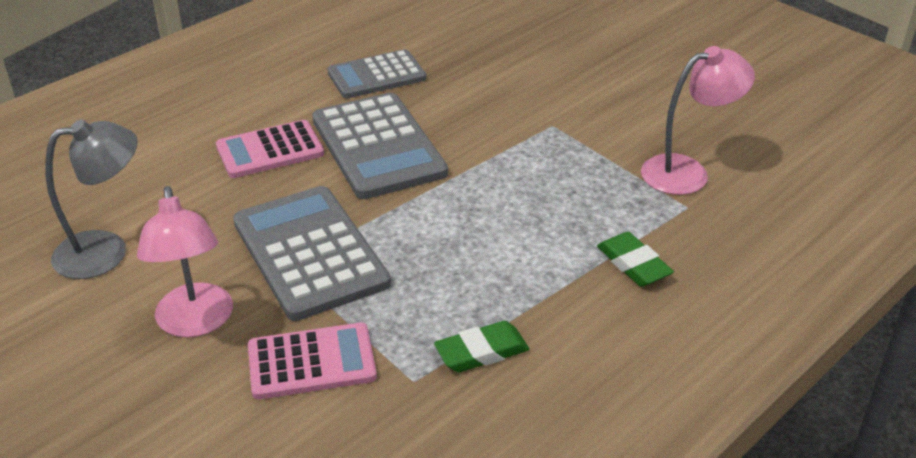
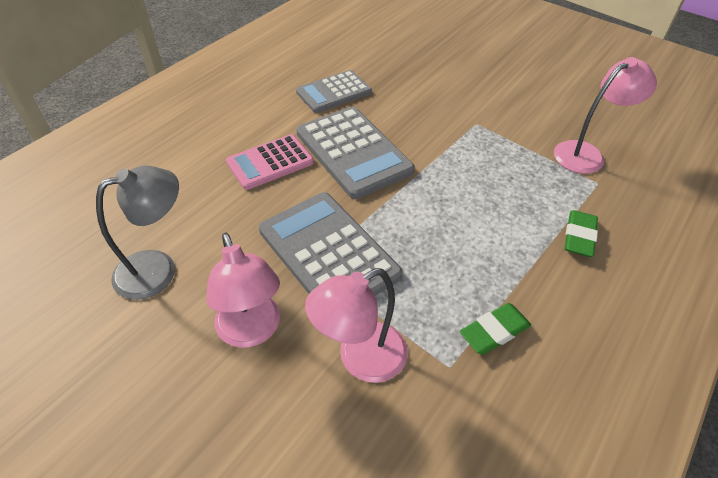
camera: 10 degrees left, 10 degrees up
(311, 362) = (360, 359): pink calculator -> pink lamp
(633, 264) = (579, 236): green eraser -> green eraser turned 60 degrees clockwise

